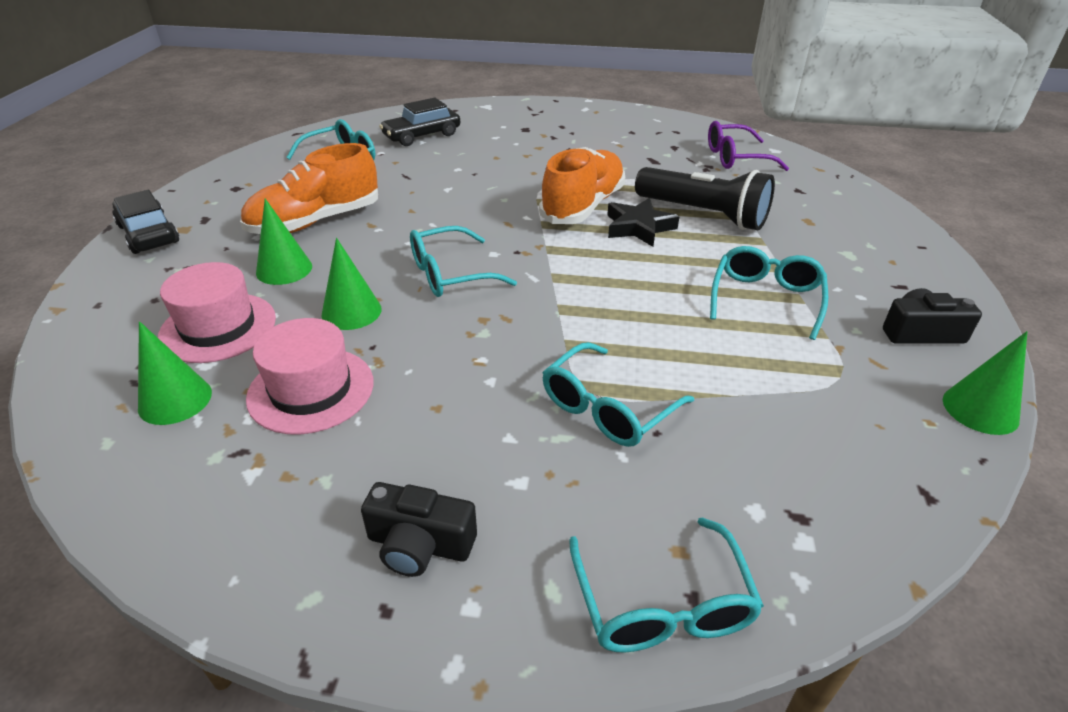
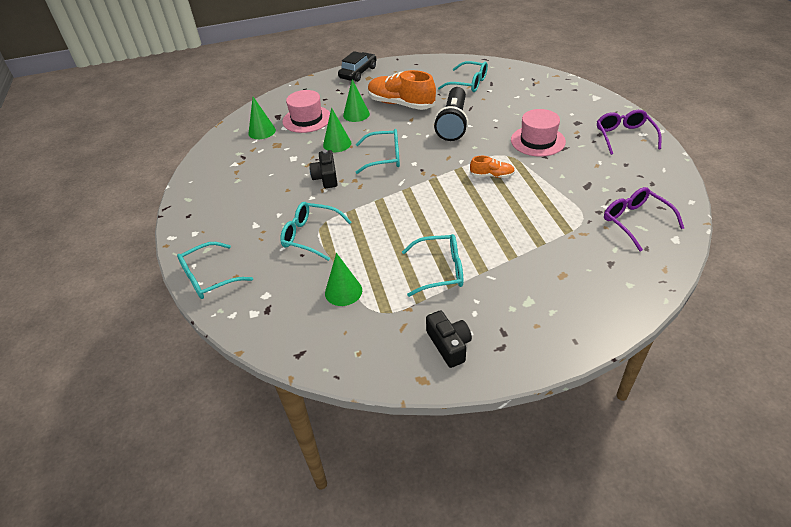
camera: 70 degrees right, 5 degrees up
(311, 390) = (282, 156): pink hat -> pink hat (537, 141)
(419, 545) = (216, 212): black camera -> black camera (326, 177)
(422, 136) = (524, 93): black car -> none
(449, 274) = (384, 157): turquoise glasses -> turquoise glasses turned 135 degrees clockwise
(580, 117) = (624, 136): none -> purple glasses
(583, 206) = (492, 176): orange shoe -> orange shoe, size x0.49
(638, 227) = (484, 203): black star -> none
(703, 214) = (526, 225): black flashlight -> black flashlight (453, 124)
(980, 409) = (382, 375): green cone -> green cone (343, 291)

